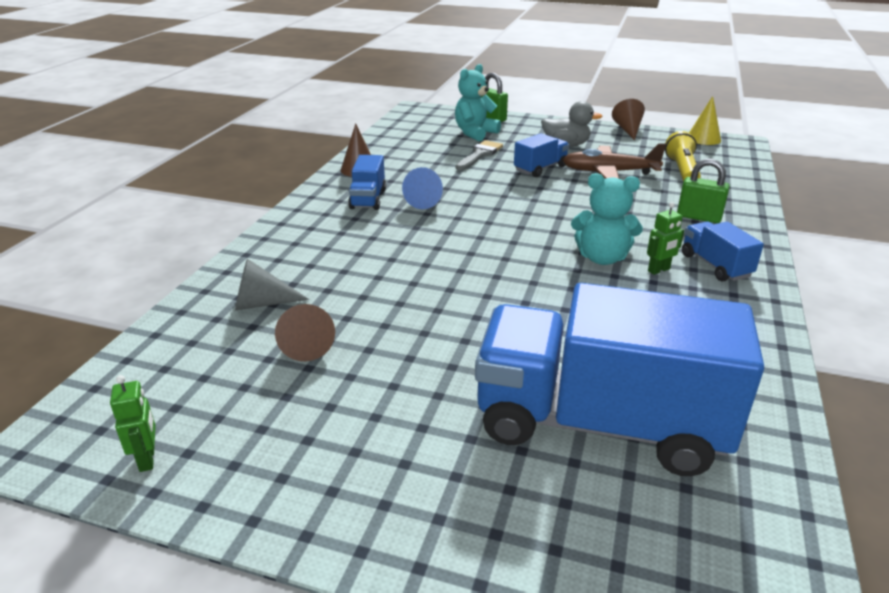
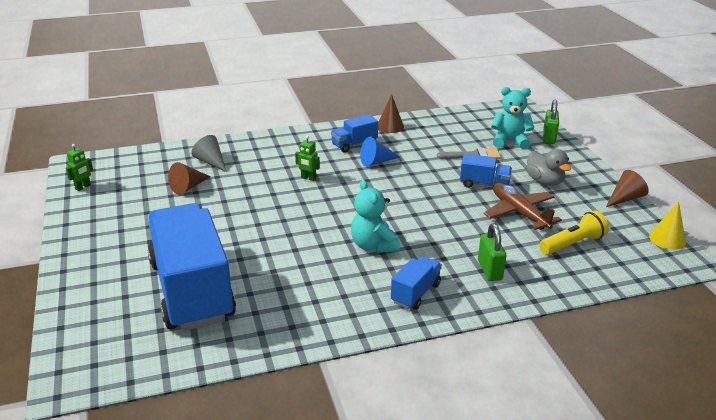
camera: 55 degrees right, 0 degrees up
(659, 270) = (381, 271): green robot -> green robot (308, 178)

